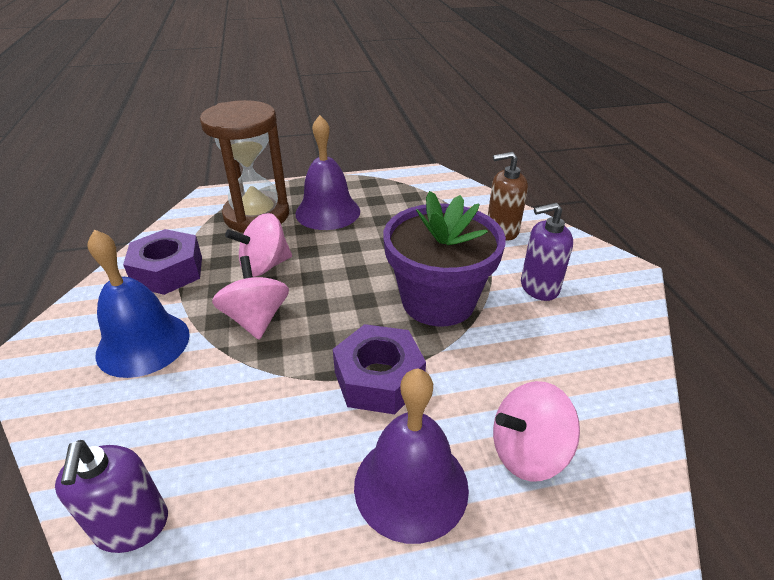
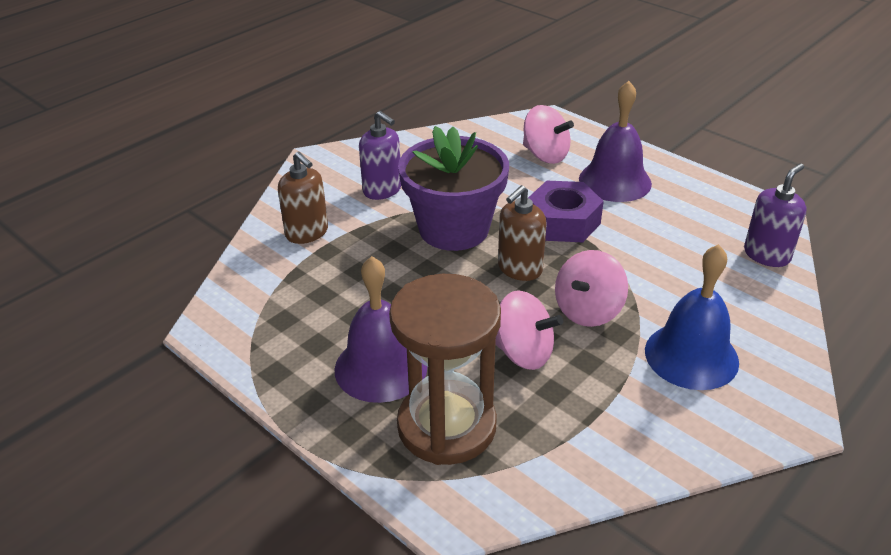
camera: 125 degrees left, 0 degrees up
(168, 271) = (611, 419): purple nut -> none
(346, 310) = (519, 269): none -> brown soap dispenser

